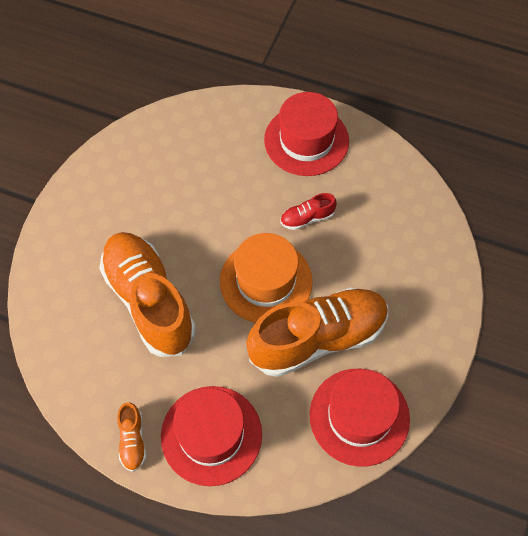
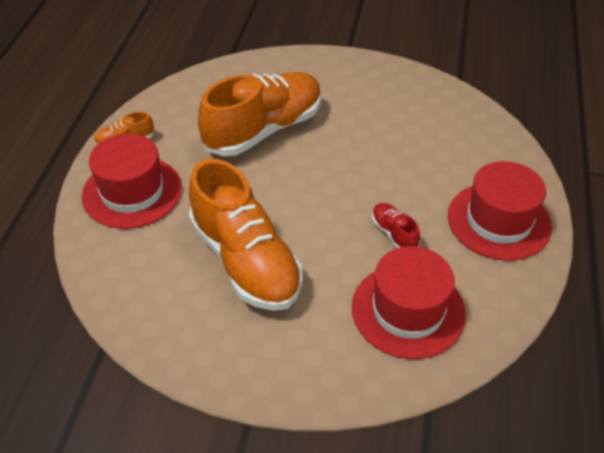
camera: 80 degrees right, 15 degrees down
(266, 281) = (305, 209): orange hat -> none
(359, 416) = (157, 307): red hat -> red hat (408, 310)

